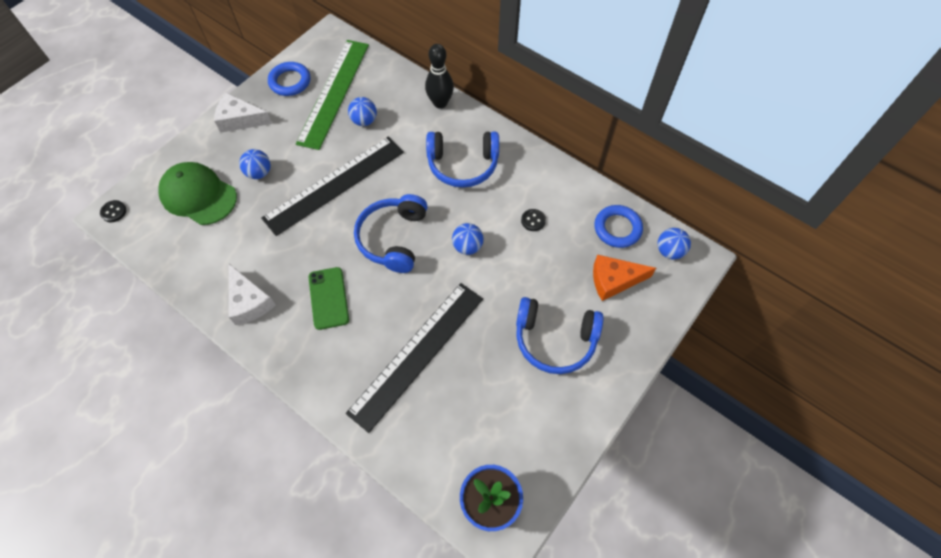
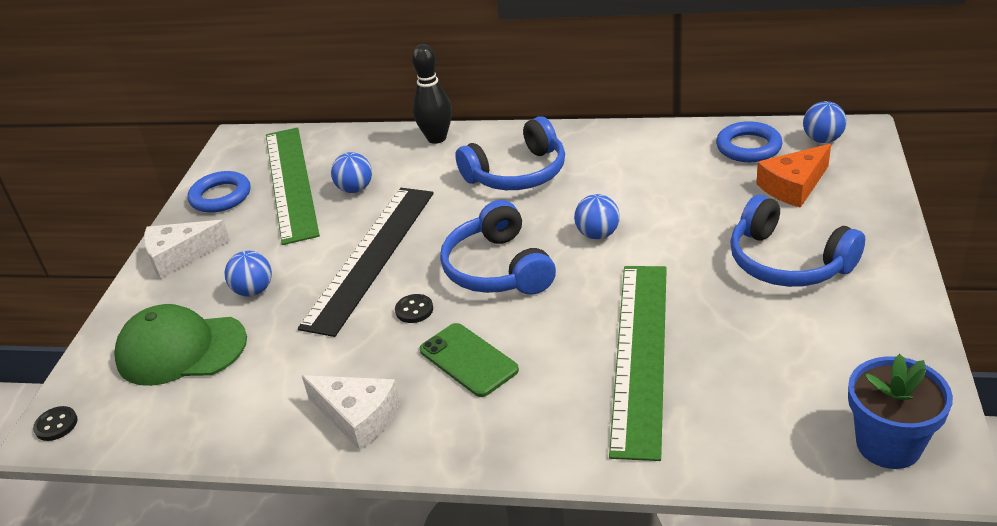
camera: 25 degrees left, 25 degrees down
(417, 354) = (640, 354): black ruler -> green ruler
(533, 220) = (650, 181): black button -> black button (414, 310)
(555, 339) = (787, 262): blue headphones -> blue headphones turned 60 degrees clockwise

